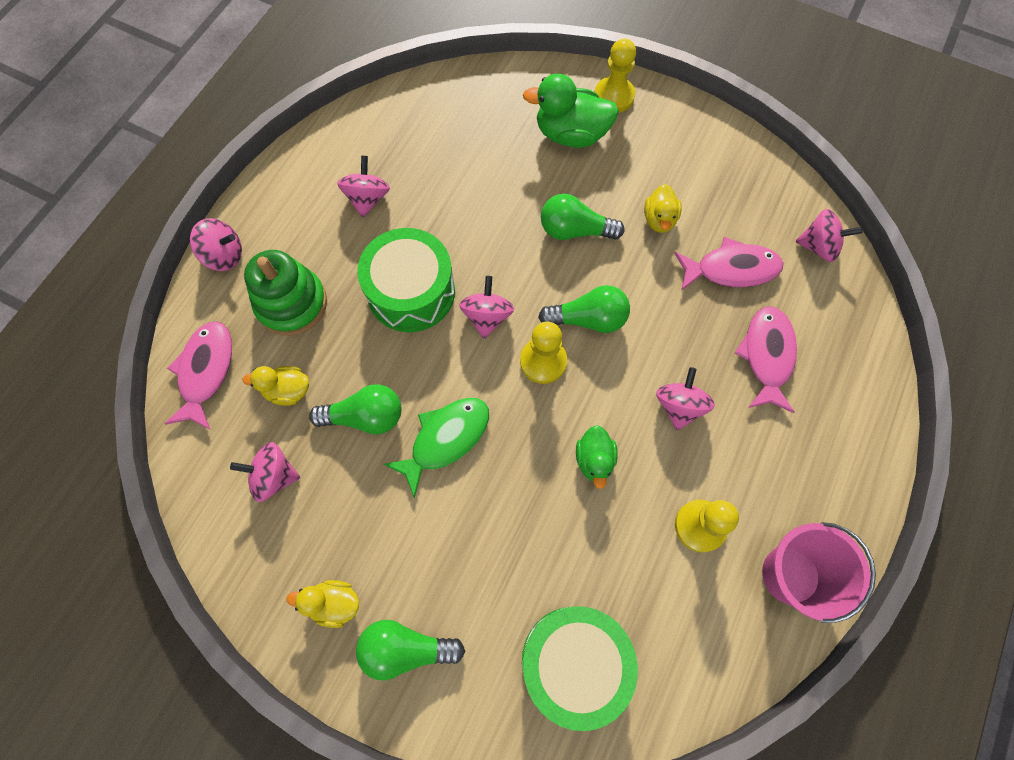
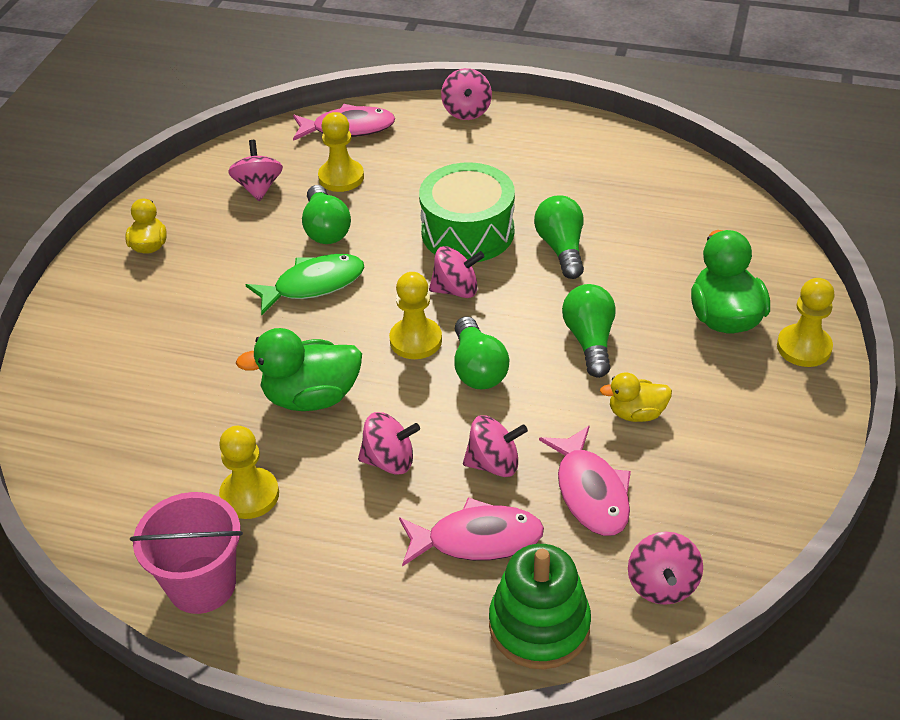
camera: 80 degrees right, 25 degrees down
(288, 390) = (341, 177): yellow duck -> yellow pawn
(292, 303) = (430, 160): green stacking toy -> green stacking toy (539, 625)
(367, 198) = (565, 182): pink spinning top -> pink spinning top (494, 464)
(406, 648) = (112, 296): green light bulb -> green light bulb (561, 248)
(445, 439) = (313, 285): green fish -> green fish turned 60 degrees counterclockwise
(574, 662) = (102, 411): green drum -> none
(594, 460) = (311, 397): green duck -> green duck, size x1.72

